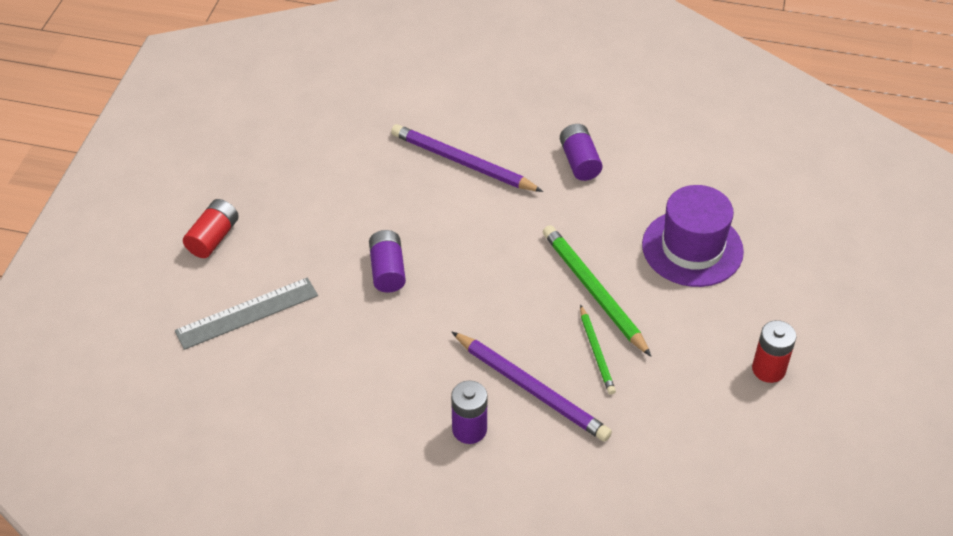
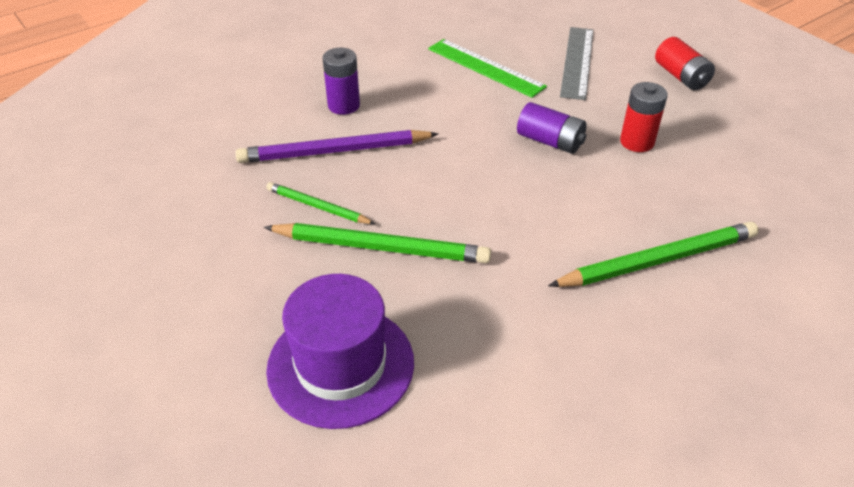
camera: 130 degrees right, 5 degrees down
(315, 370) = (485, 67): none -> green ruler
(463, 162) = (658, 260): purple pencil -> green pencil
(579, 161) = (574, 360): purple battery -> none
(768, 369) = (144, 306): red battery -> red battery (637, 142)

